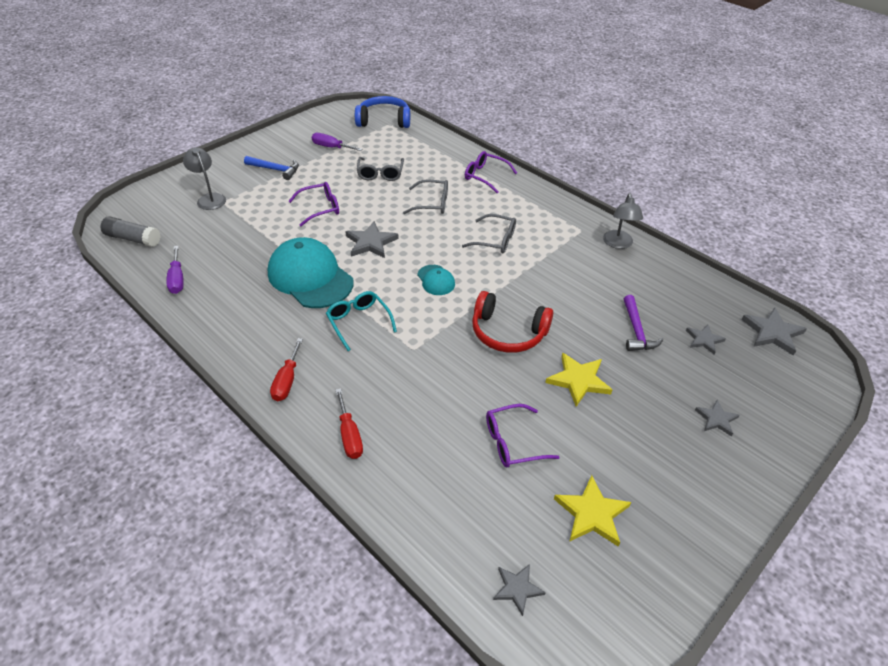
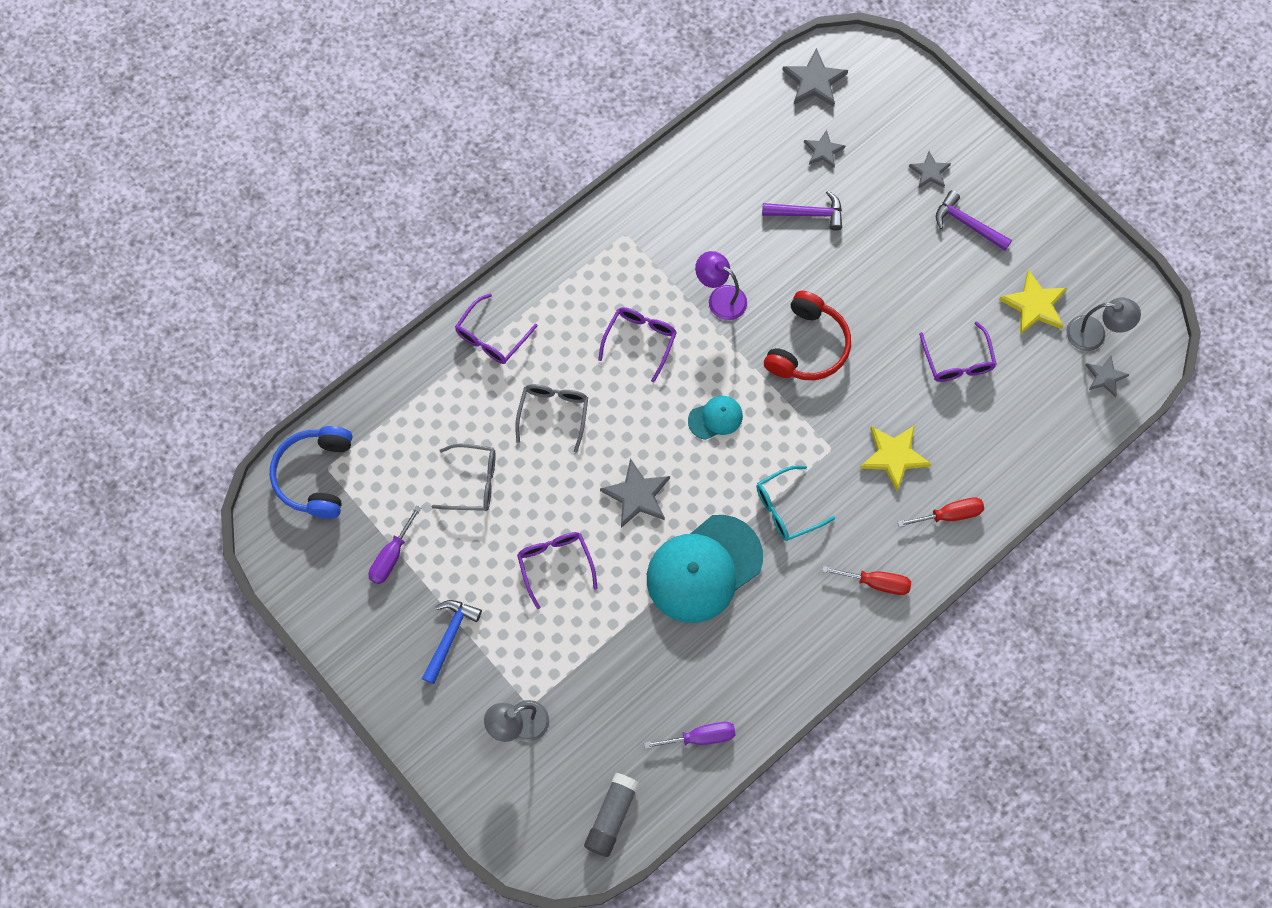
camera: 85 degrees left, 25 degrees up
(494, 240) = (640, 341): grey glasses -> purple glasses
(541, 280) = (720, 298): none -> purple lamp
(578, 380) = (879, 286): yellow star -> yellow star (894, 456)
(618, 244) = (656, 198): grey lamp -> grey lamp (1094, 334)
(669, 451) = (967, 224): none -> purple hammer

